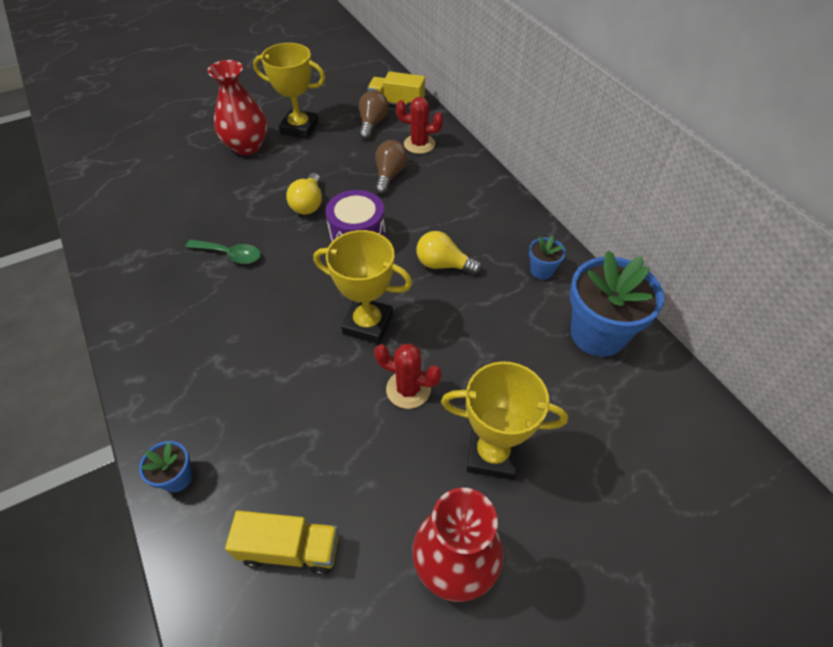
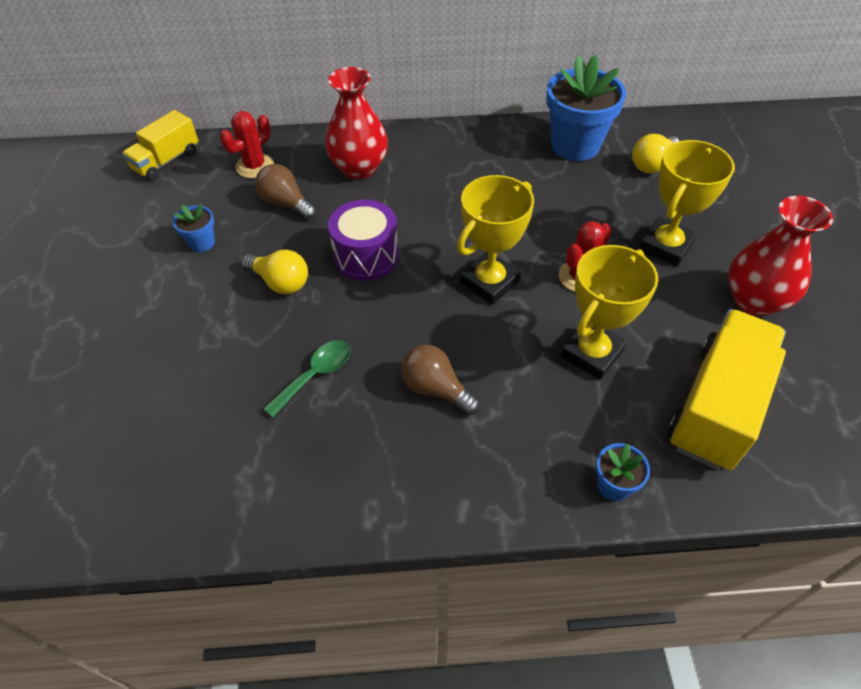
camera: 65 degrees left, 0 degrees up
(247, 146) = (119, 315): red vase -> red vase (359, 168)
(290, 549) = (716, 406): yellow truck -> yellow truck, size x1.68
(299, 128) = (131, 255): yellow trophy -> yellow trophy (591, 353)
(372, 124) = (184, 190): brown light bulb -> brown light bulb (436, 389)
(443, 264) = (444, 206): yellow light bulb -> yellow light bulb (652, 164)
(541, 271) = (490, 149): blue flower pot -> blue flower pot (202, 243)

